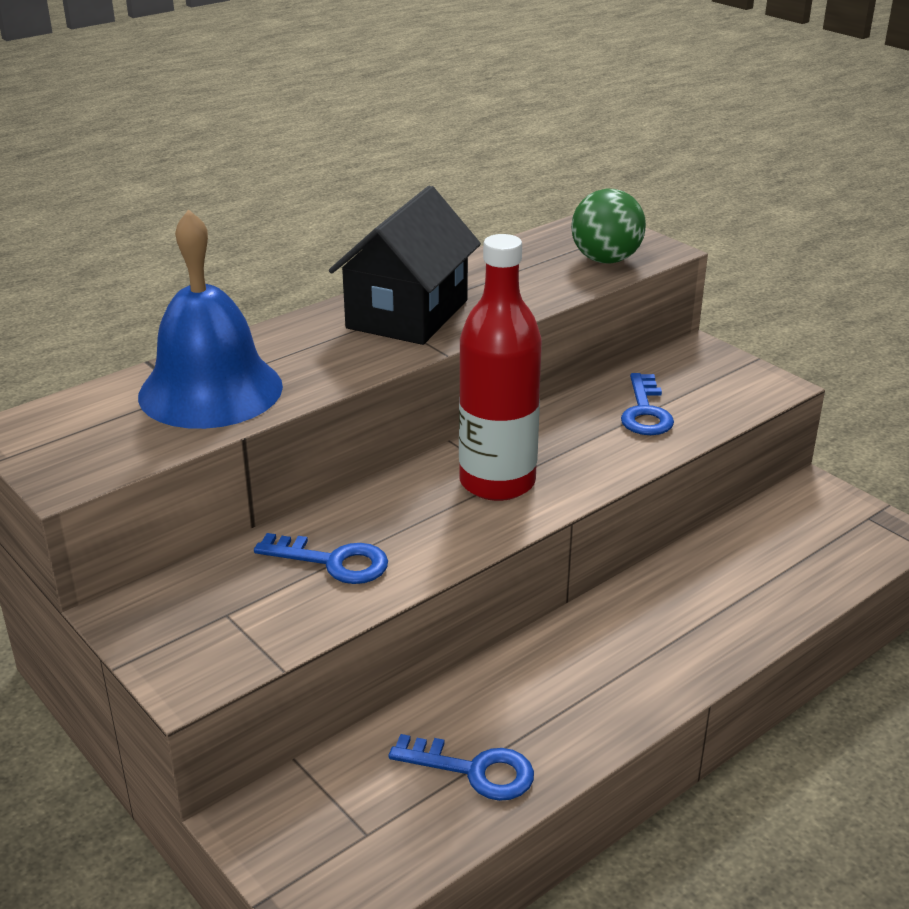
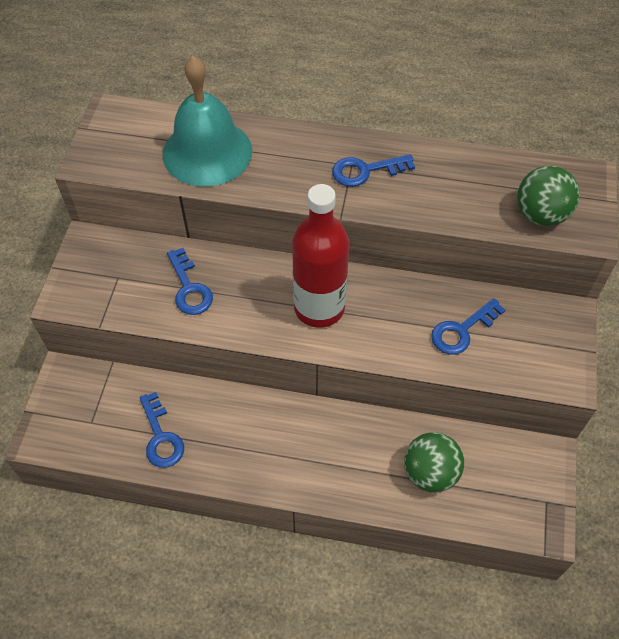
camera: 50 degrees right, 25 degrees up
(210, 390) = (207, 152): blue bell -> turquoise bell
(407, 314) = (366, 171): black house -> blue key
(760, 573) = (430, 473): none -> green ball

